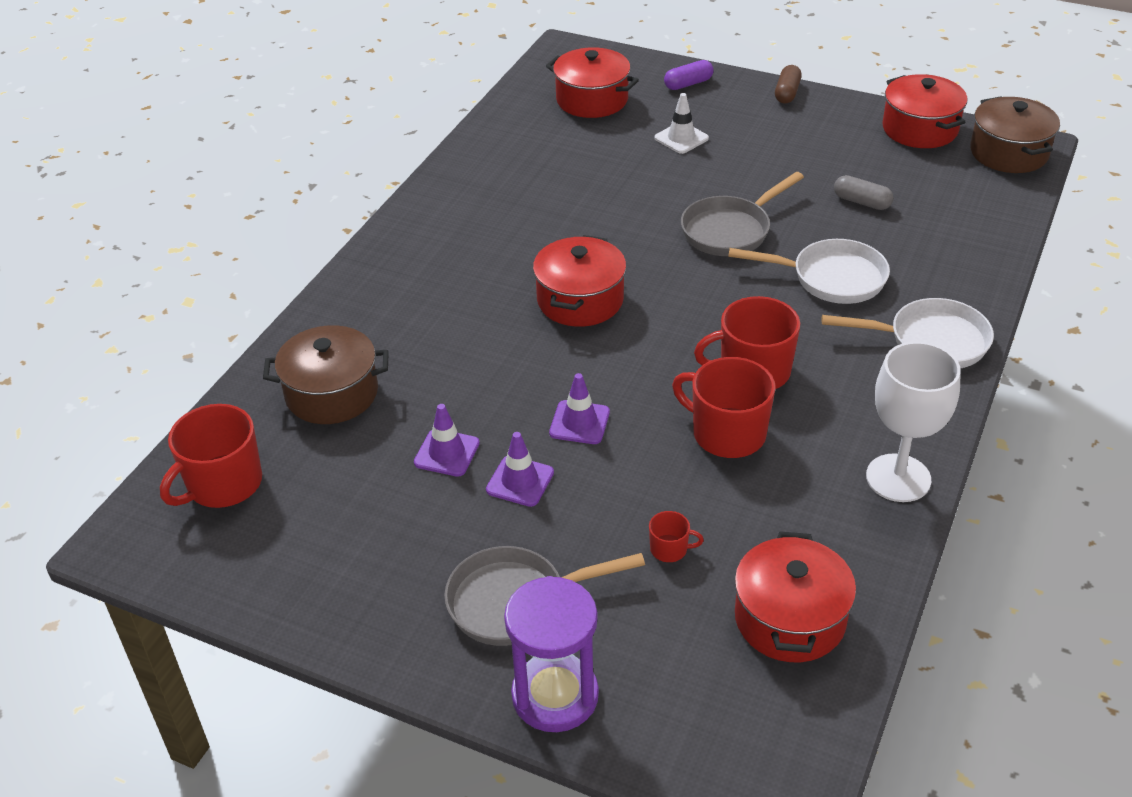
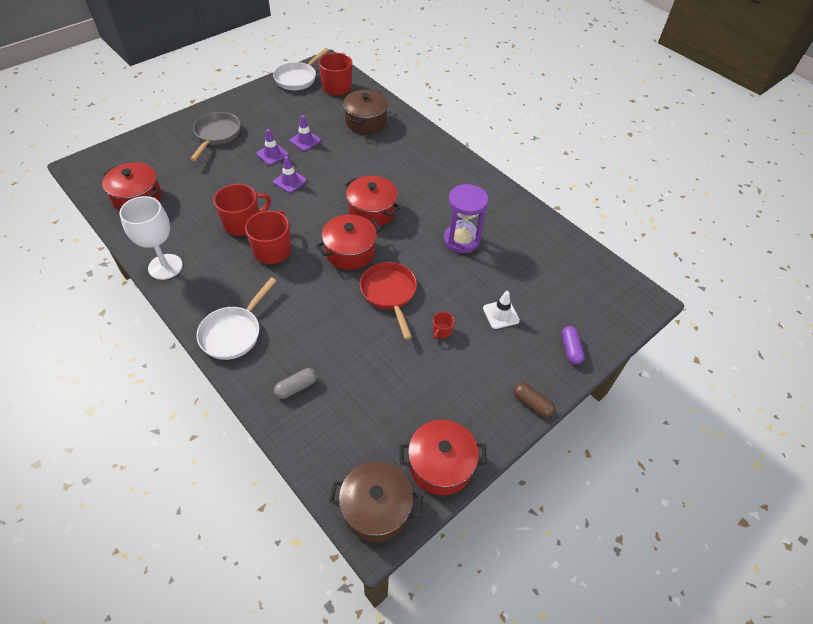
camera: 110 degrees right, 10 degrees up
(555, 696) = (170, 131): purple hourglass -> purple hourglass (461, 240)
(592, 100) = (570, 289): red pot -> red pot (350, 251)
(669, 549) = (200, 180): red mug -> red mug (441, 331)
(730, 230) = (389, 294): grey pan -> red pan
(831, 278) = (316, 317): white pan -> white pan (298, 78)
(862, 202) = (375, 374): grey capsule -> grey capsule (296, 387)

